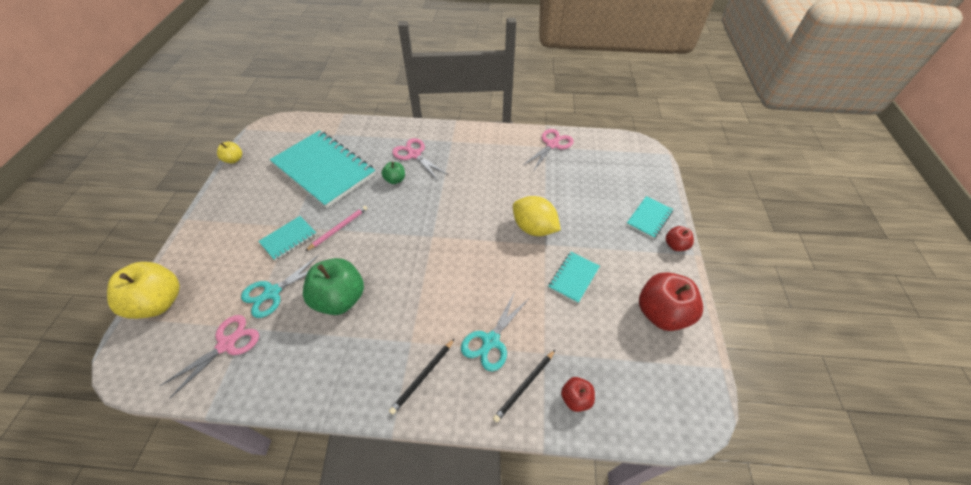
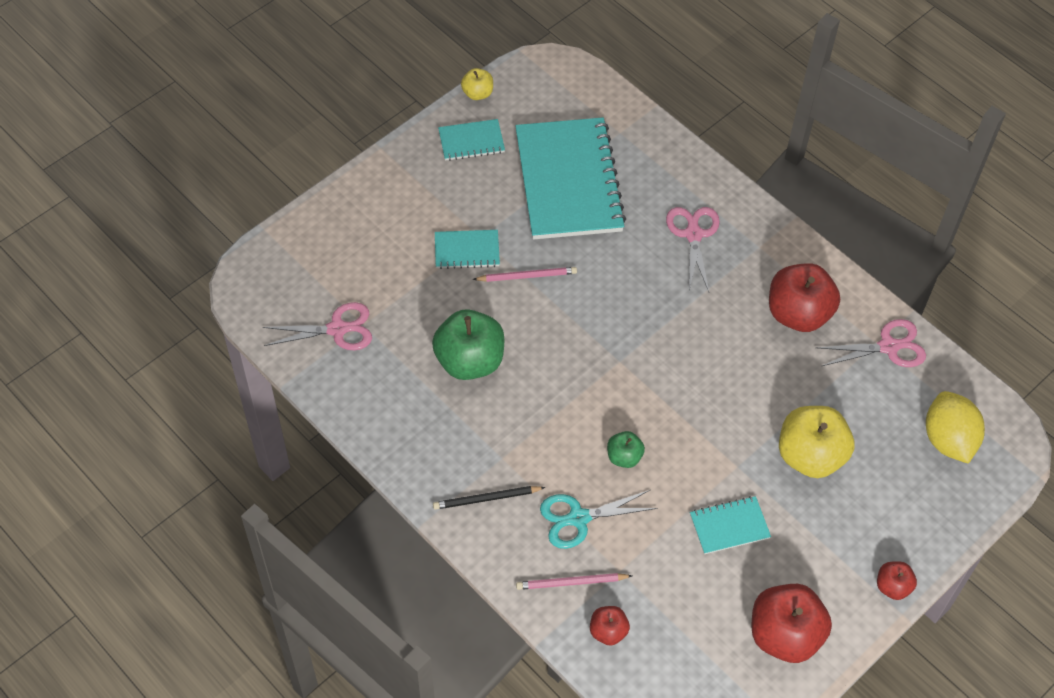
camera: 40 degrees right, 5 degrees up
(159, 302) = (304, 237): yellow apple -> yellow apple (810, 456)
(272, 292) = (410, 304): turquoise scissors -> none
(395, 180) = (639, 255): green apple -> green apple (624, 457)
(499, 157) = (798, 314): none -> red apple
(524, 386) = (571, 583): black pencil -> pink pencil
(534, 228) = (744, 438): yellow lemon -> yellow lemon (948, 440)
(649, 218) = (900, 533): turquoise notebook -> turquoise notebook (471, 141)

